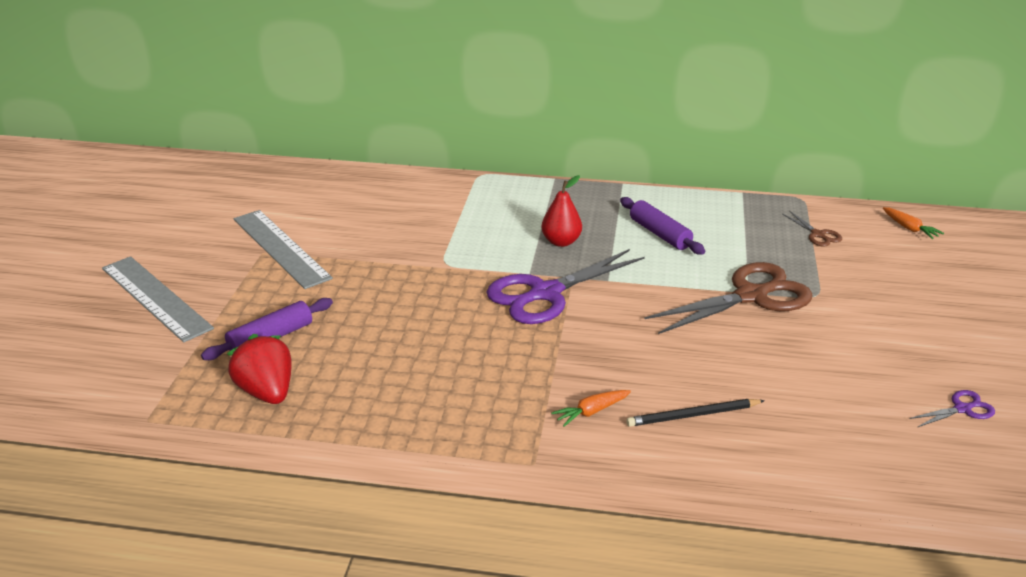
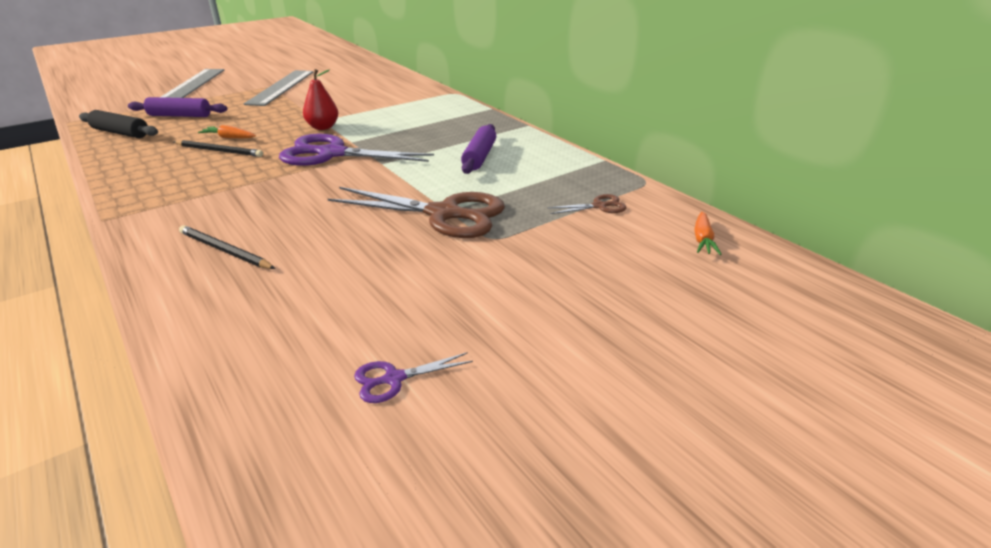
camera: 45 degrees right, 0 degrees up
(267, 392) = (120, 133): red strawberry -> black rolling pin
(438, 348) = (219, 151): none -> black pencil
(561, 242) = (410, 136): red pear -> red pear (323, 127)
(591, 412) = (190, 215): orange carrot -> orange carrot (229, 138)
(817, 234) = (599, 206): brown scissors -> brown scissors turned 120 degrees counterclockwise
(962, 409) = (394, 379): purple scissors -> purple scissors turned 135 degrees clockwise

